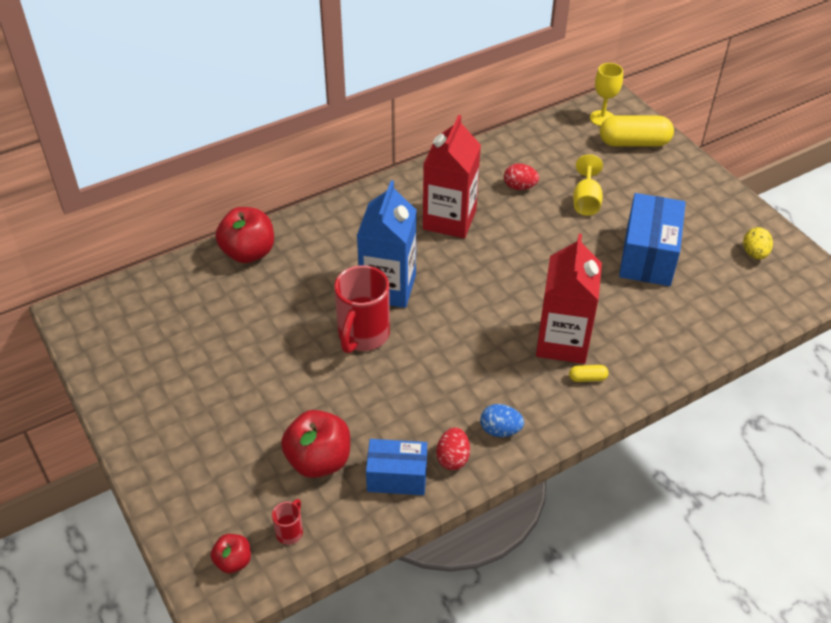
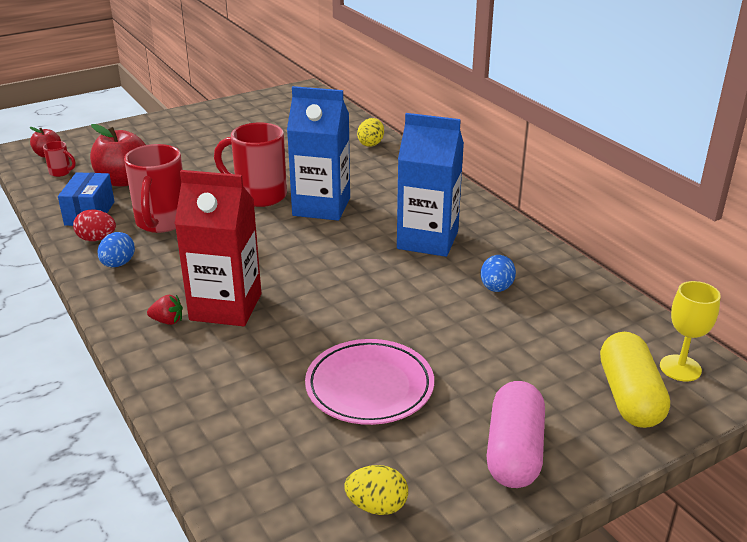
camera: 90 degrees right, 15 degrees down
(248, 253) = (371, 144): red apple -> yellow egg
(418, 409) = (161, 223): none -> red mug
(449, 220) = (427, 240): red carton -> blue carton
(519, 187) = (496, 288): red egg -> blue egg
(586, 200) = (479, 340): yellow goblet -> none
(587, 378) = (167, 321): yellow capsule -> red strawberry
(648, 256) = (369, 387): blue box -> pink plate
(694, 195) = (514, 451): none -> pink capsule

